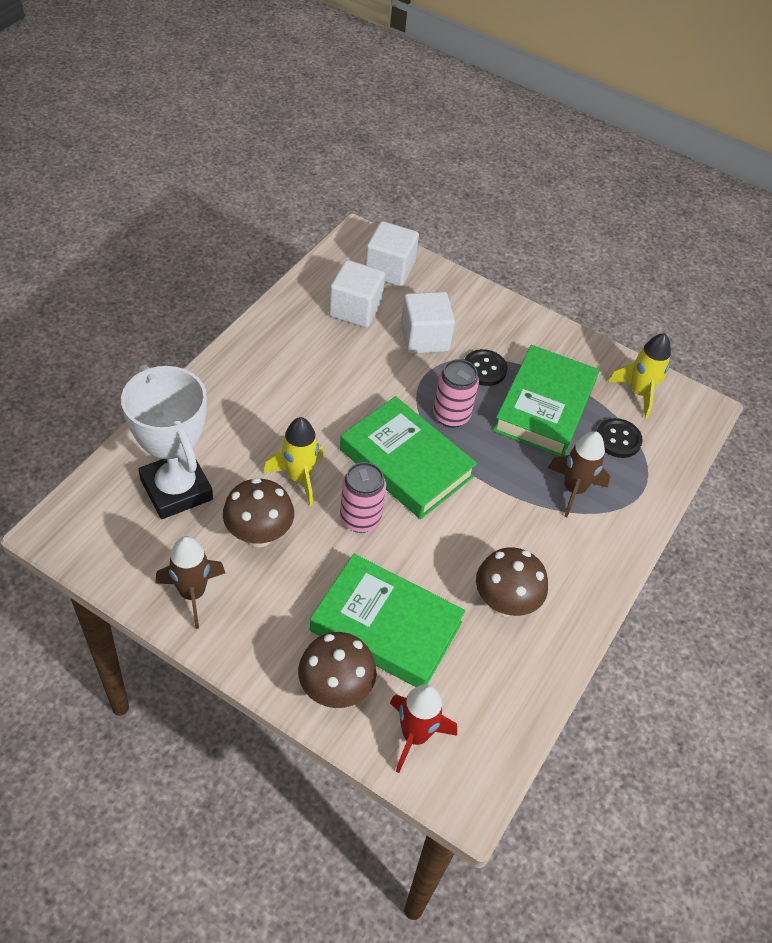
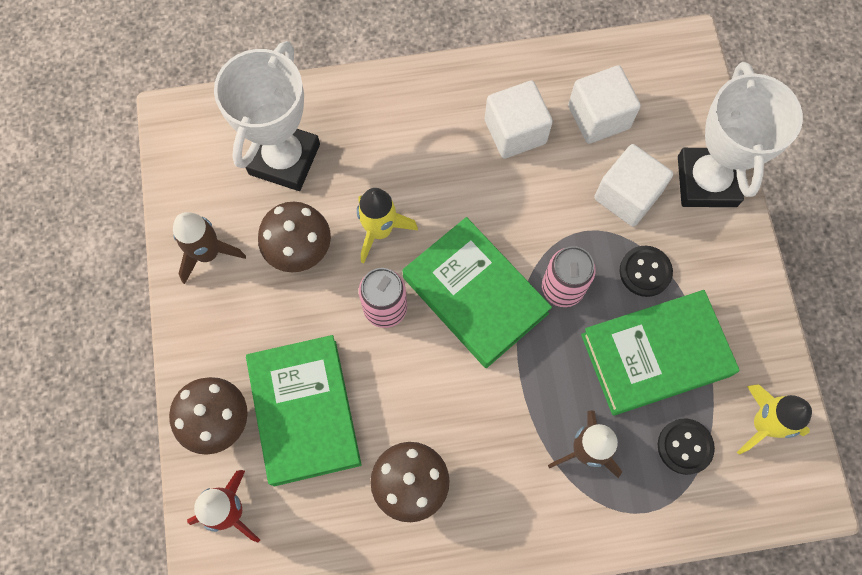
camera: 55 degrees right, 20 degrees up
(389, 269) = (676, 102): white cube -> white cube (515, 131)
(406, 463) = (475, 295): green book -> green book turned 45 degrees counterclockwise
(457, 297) = (707, 181): none -> white trophy

